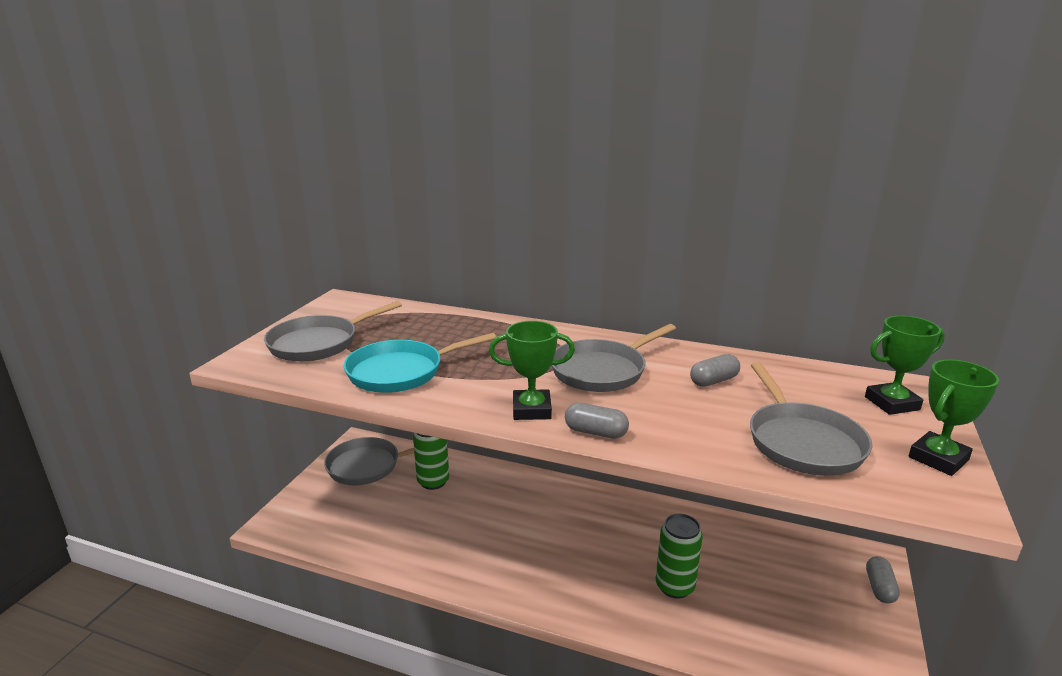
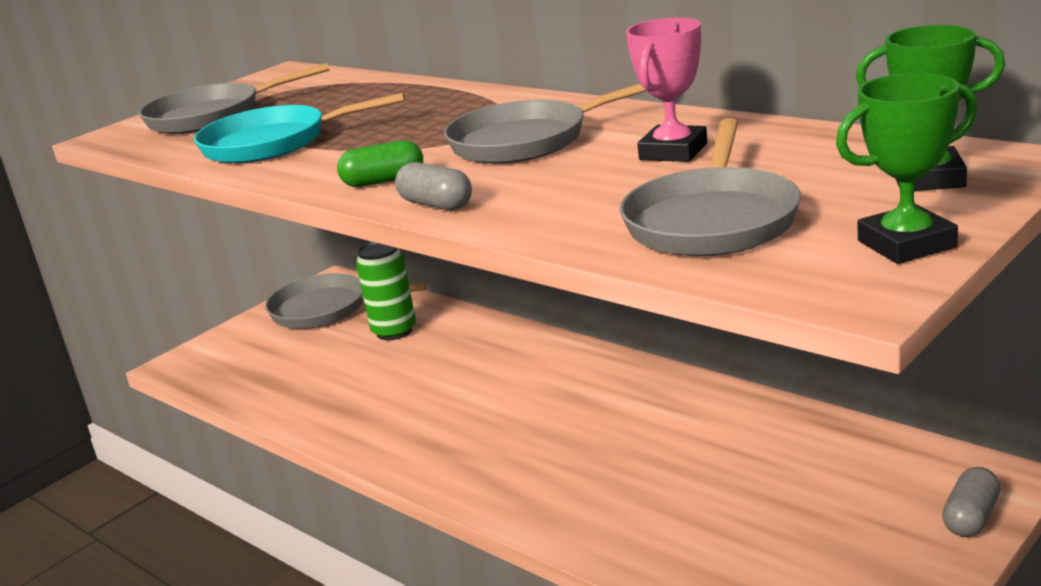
camera: 25 degrees right, 0 degrees up
(531, 410) = (383, 181): green trophy -> green capsule
(675, 586) = (635, 478): green can -> none
(714, 381) = (673, 152): grey capsule -> pink trophy

